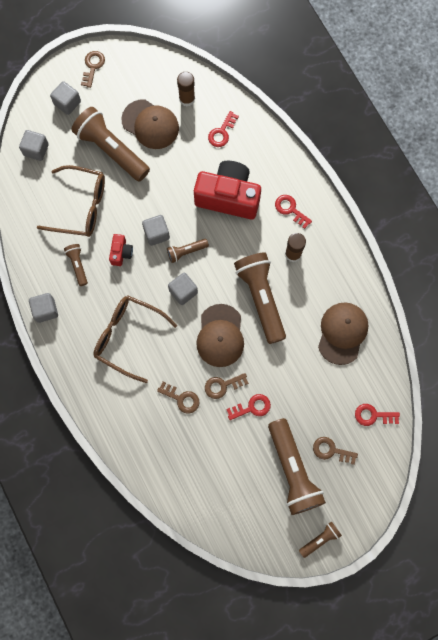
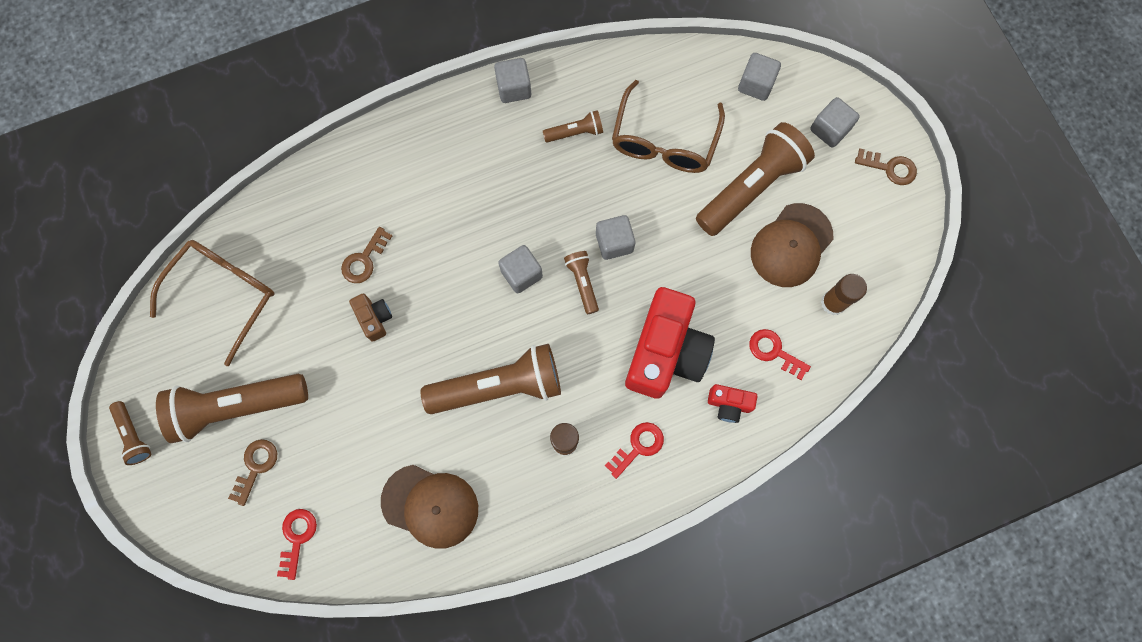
camera: 95 degrees right, 0 degrees up
(121, 253) = (588, 191): red camera -> red camera (728, 404)
(128, 337) = (462, 194): brown glasses -> brown glasses (224, 295)
(220, 336) = (449, 321): brown cap -> none
(222, 385) = (374, 318): brown key -> brown camera
(252, 407) = (337, 357): red key -> none

